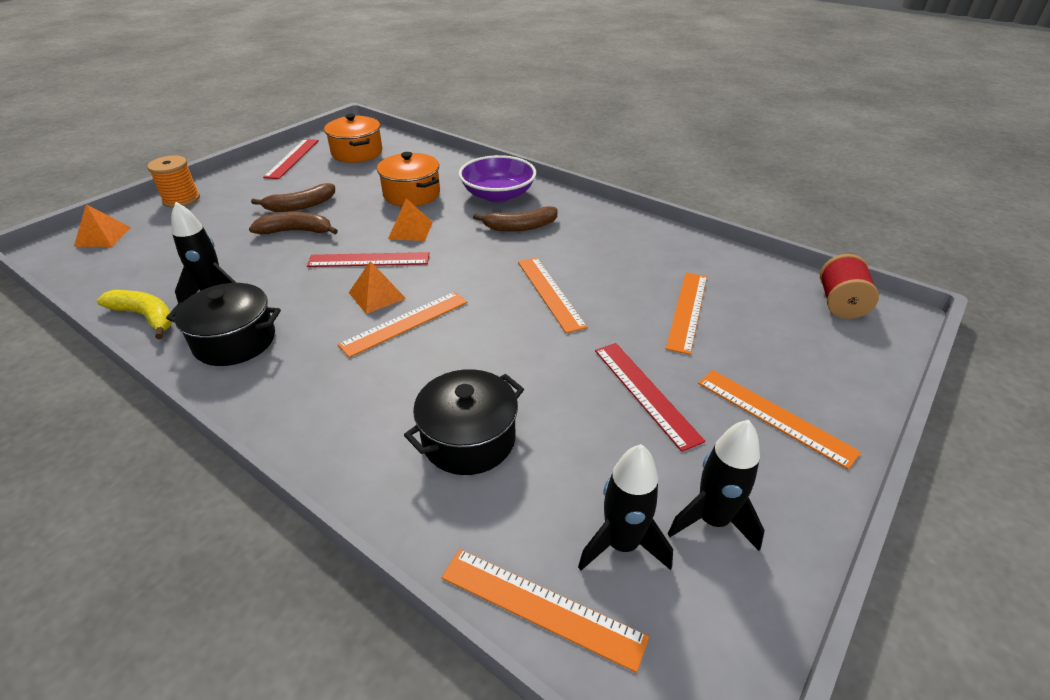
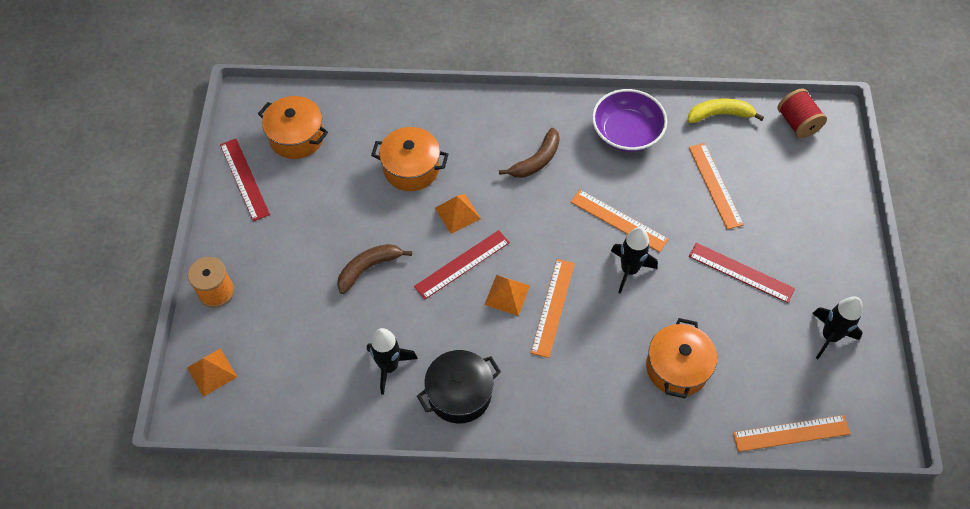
camera: 35 degrees left, 20 degrees up
(146, 317) = (368, 416): yellow banana -> yellow banana (720, 115)
(300, 206) = (334, 237): brown banana -> none
(468, 439) = (677, 368): black pot -> orange pot
(498, 195) = (482, 129): purple bowl -> purple bowl (626, 133)
(621, 544) = (800, 378): black rocket -> black rocket (629, 270)
(774, 416) = (816, 247): orange ruler -> none

